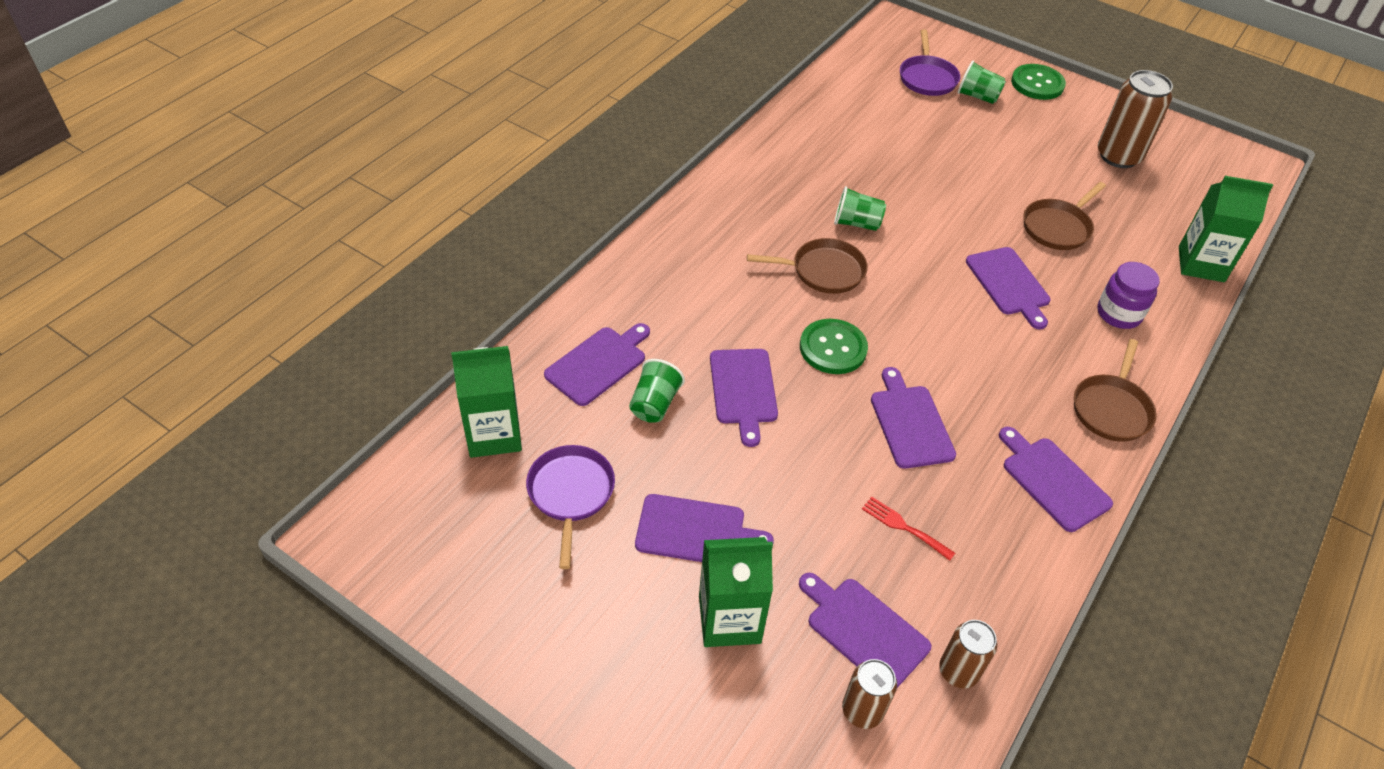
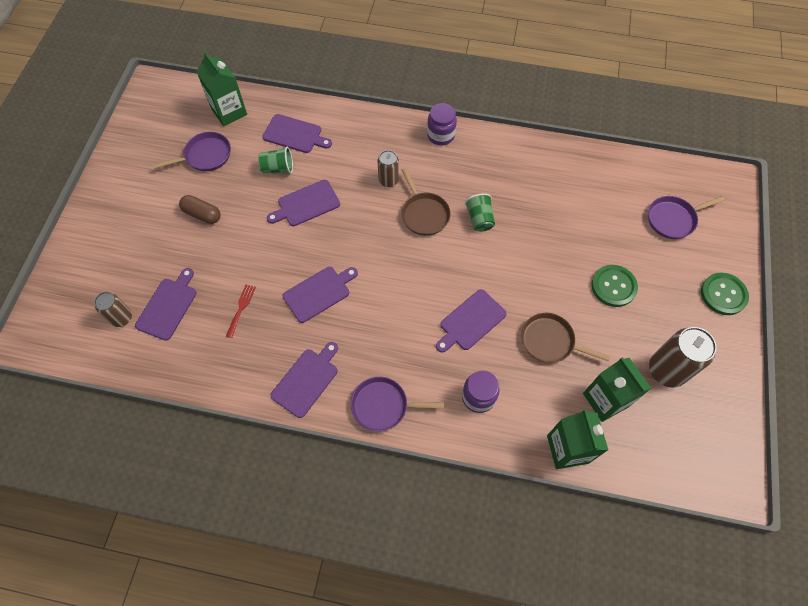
camera: 70 degrees right, 15 degrees up
(695, 531) = (202, 214): purple cutting board -> brown capsule
(698, 211) = (440, 135): none -> purple jar
(729, 619) = (155, 246): green carton -> green carton (605, 400)
(833, 348) = (360, 237): green button -> green button (613, 286)
(958, 671) = (157, 357): brown can -> brown can (388, 180)
(977, 96) = (674, 257): green cup -> none
(1111, 409) = (383, 406): brown pan -> purple pan

